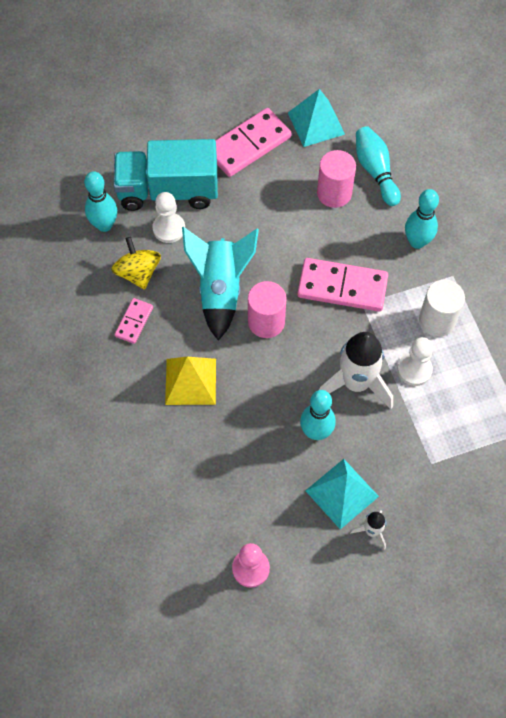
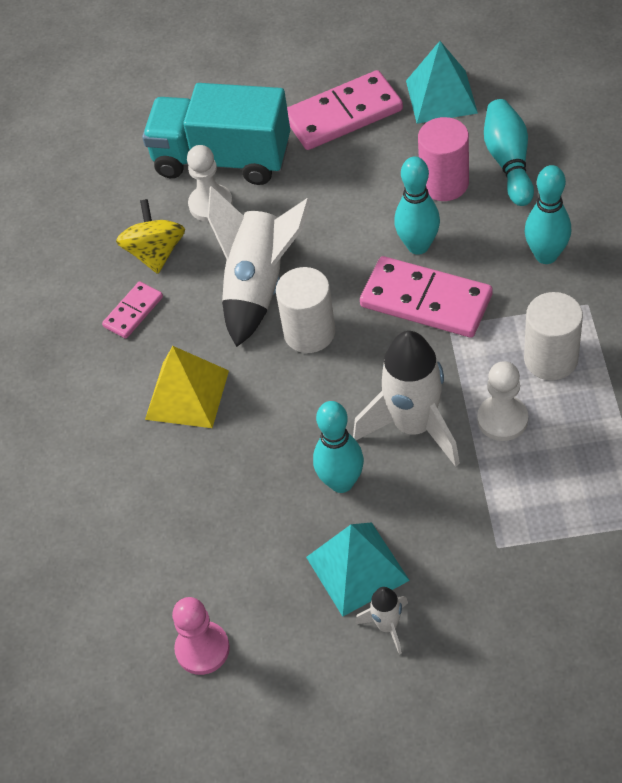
camera: 20 degrees right, 10 degrees down
(104, 225) = (129, 192): turquoise bowling pin -> turquoise bowling pin (418, 246)
(220, 289) = (258, 285): turquoise rocket -> white rocket
(266, 322) = (309, 332): pink cylinder -> white cylinder

